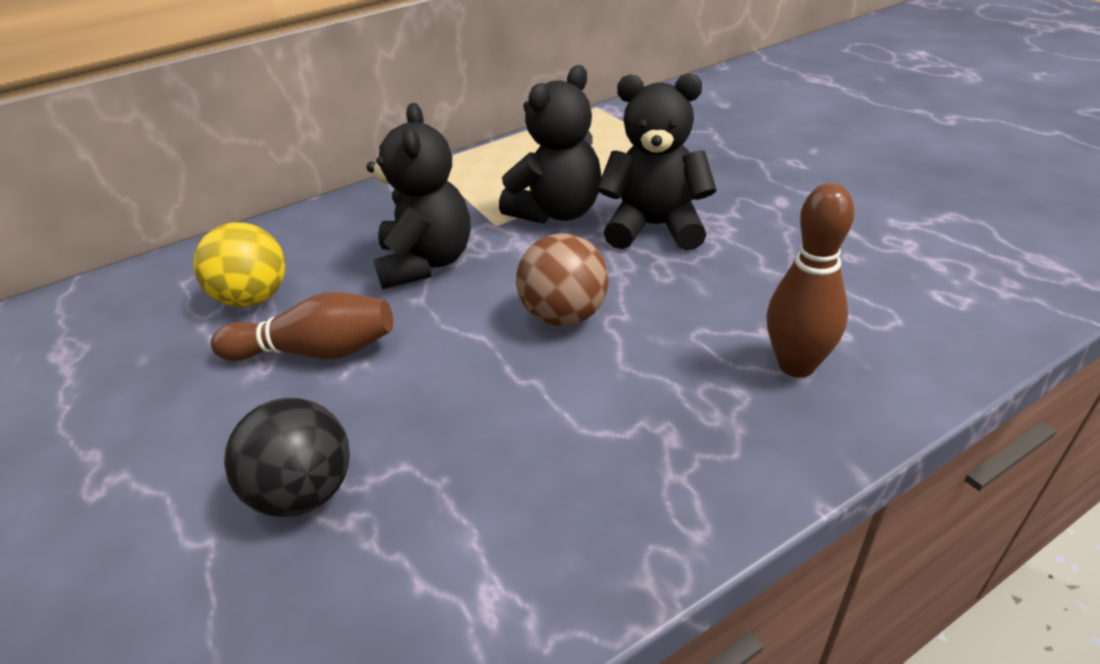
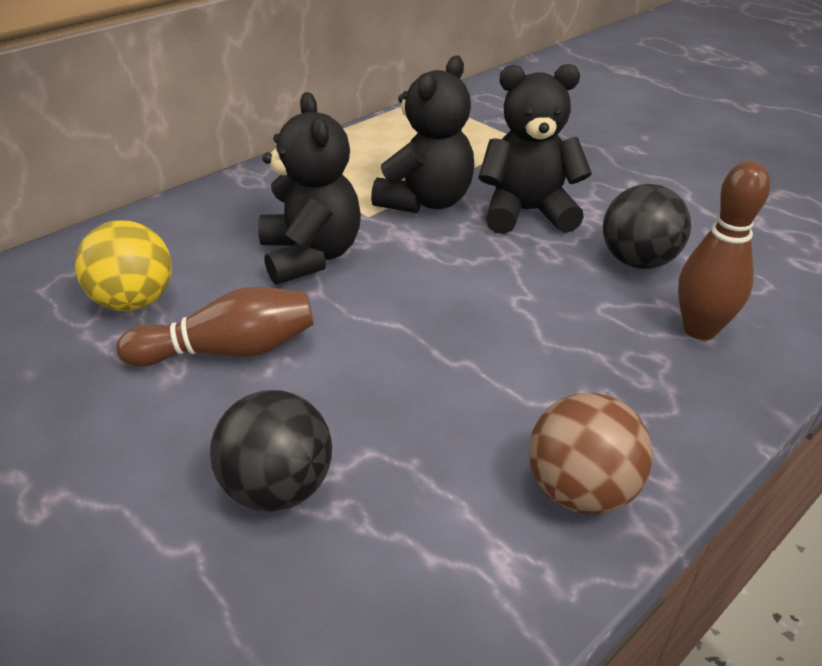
camera: 15 degrees left, 0 degrees up
(565, 315) = (472, 299): brown ball -> brown ball (580, 490)
(754, 285) = (637, 261): none -> black ball

